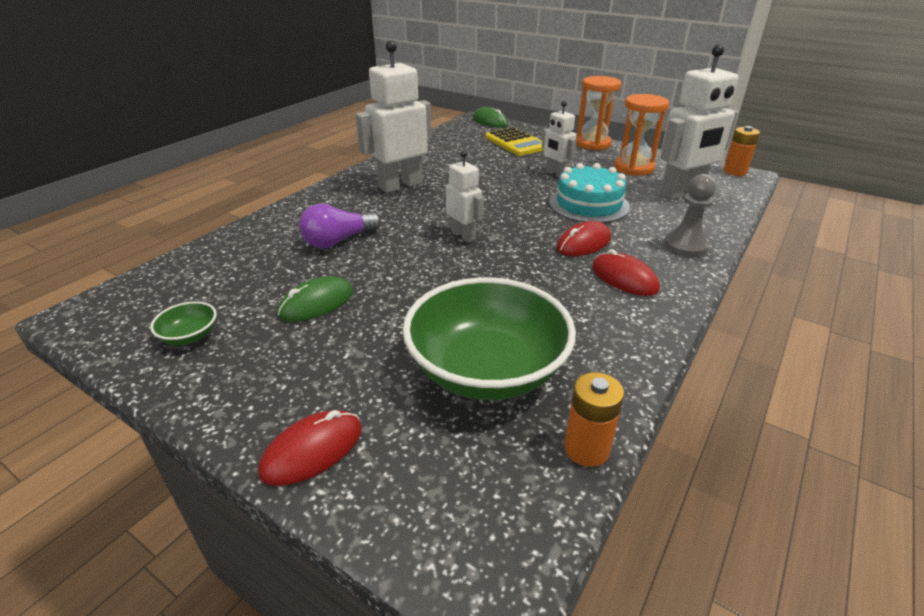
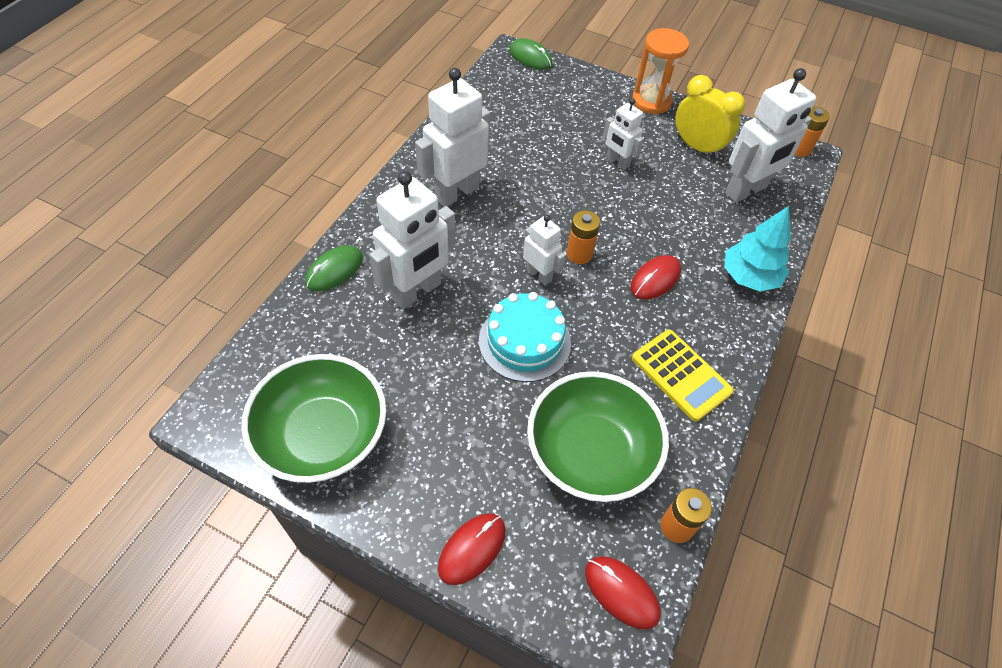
camera: 10 degrees left, 20 degrees up
(190, 336) = (323, 436): green bowl -> green bowl, size x2.49
(316, 303) = (423, 384): green mouse -> green mouse (334, 270)
(338, 241) = (417, 292): purple light bulb -> white robot
(507, 224) = (579, 254): none -> orange battery
(515, 143) = (566, 103): yellow calculator -> yellow calculator (681, 375)
(588, 204) = (655, 216): turquoise cake -> turquoise cake (524, 341)
(624, 278) = (695, 328): red mouse -> red mouse (621, 592)
(634, 168) = (697, 147): orange hourglass -> yellow clock
(685, 246) = (749, 277): grey pawn -> turquoise tree

